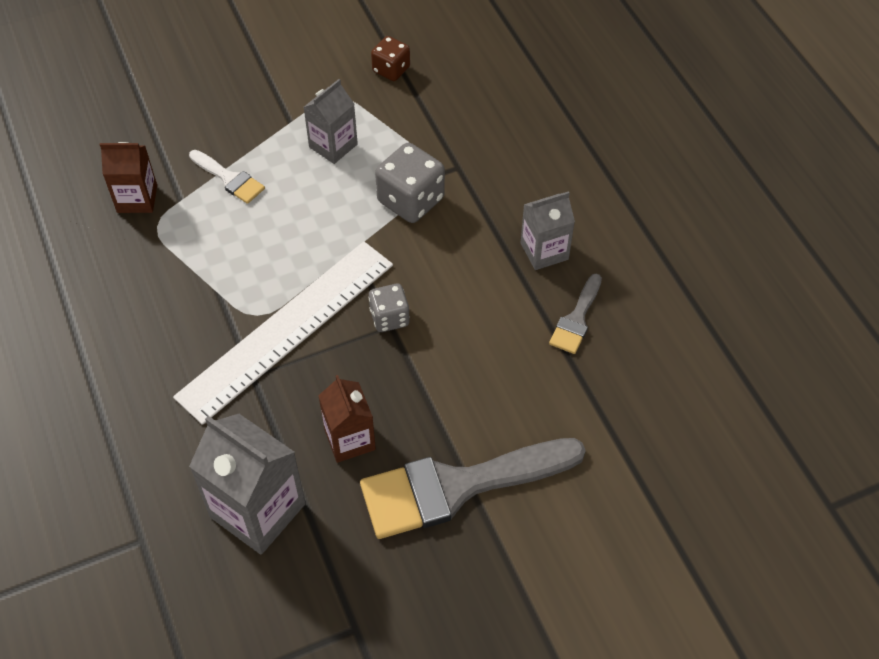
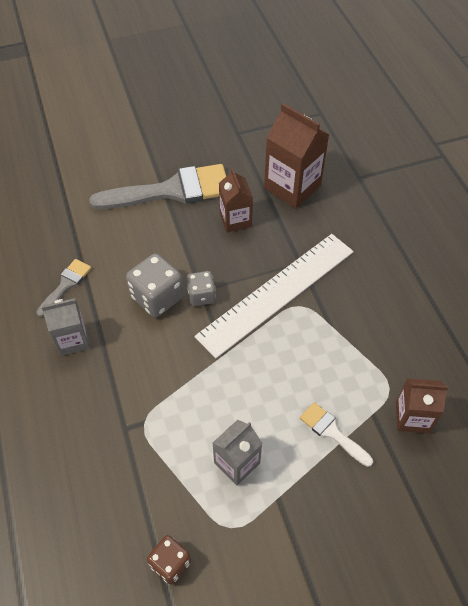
camera: 175 degrees left, 0 degrees up
(258, 510) = (292, 187): grey carton -> brown carton
(411, 200) = (172, 396): grey dice -> grey dice (157, 297)

